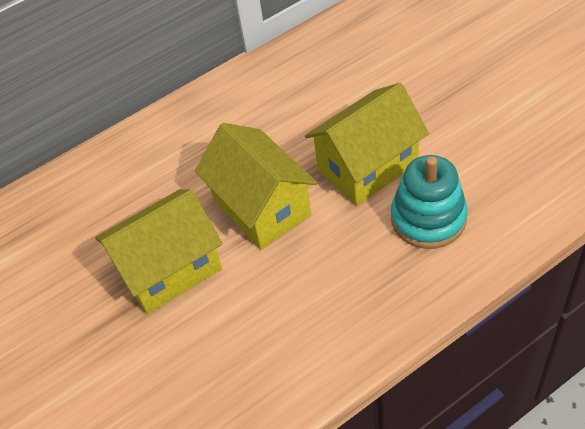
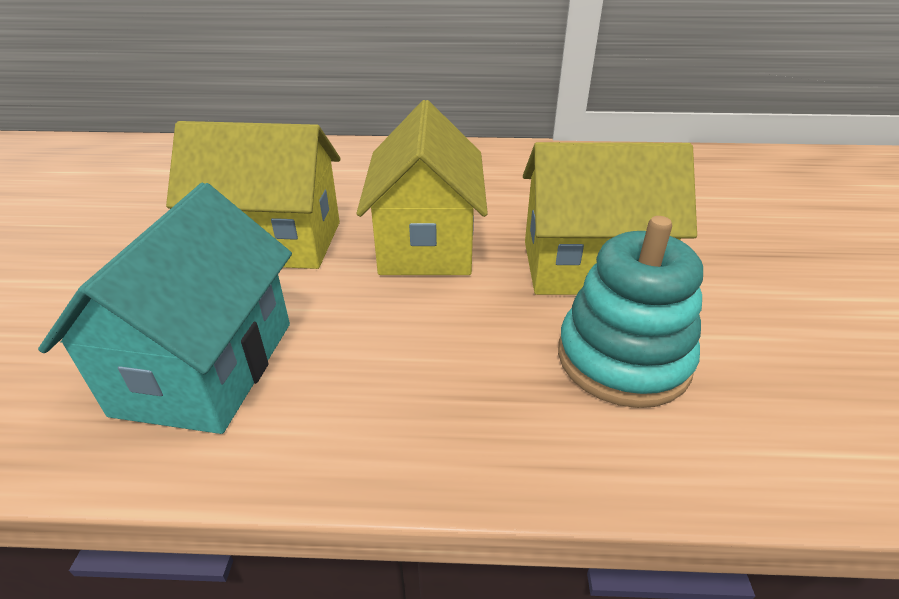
camera: 30 degrees right, 15 degrees down
(241, 364) = (206, 367): none -> turquoise house

